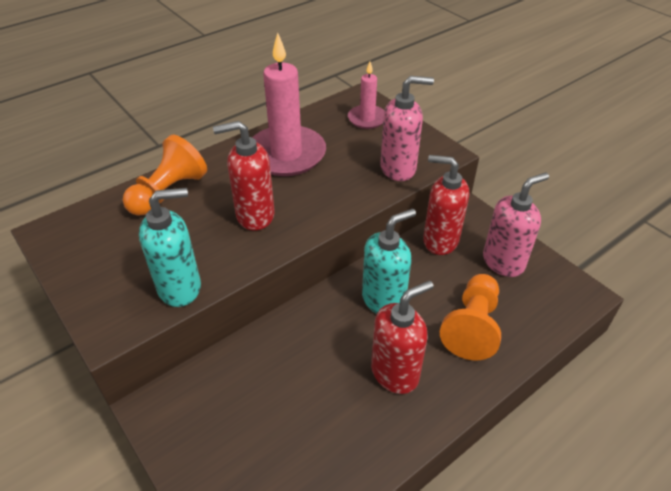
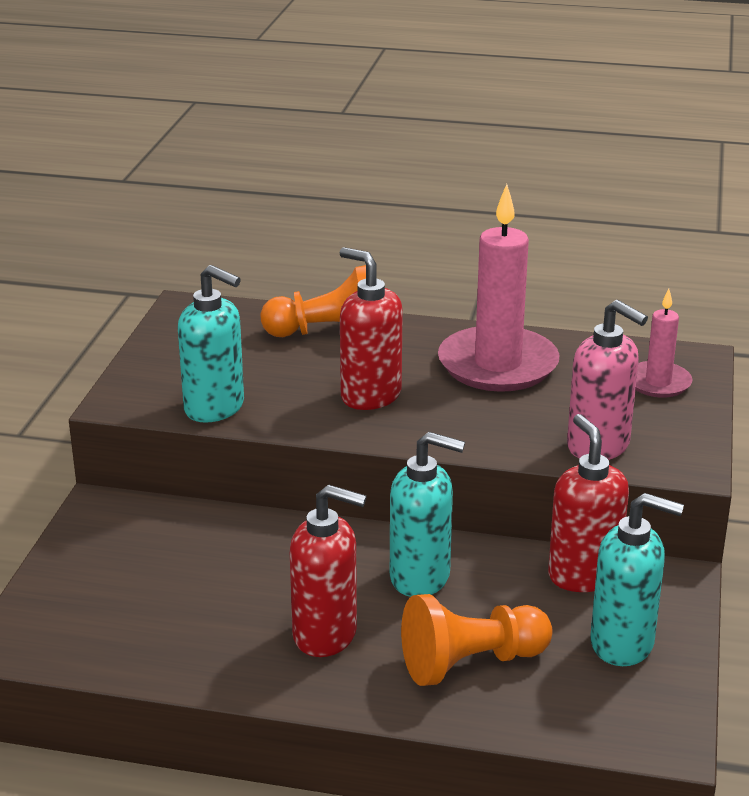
camera: 50 degrees right, 15 degrees down
(503, 262) = (623, 644): pink soap dispenser -> turquoise soap dispenser

